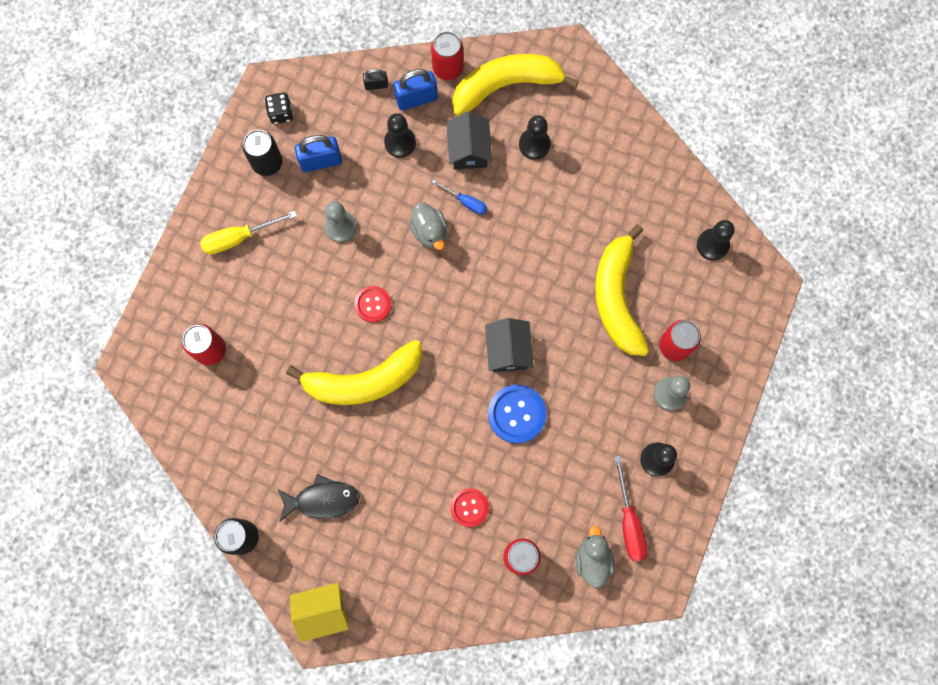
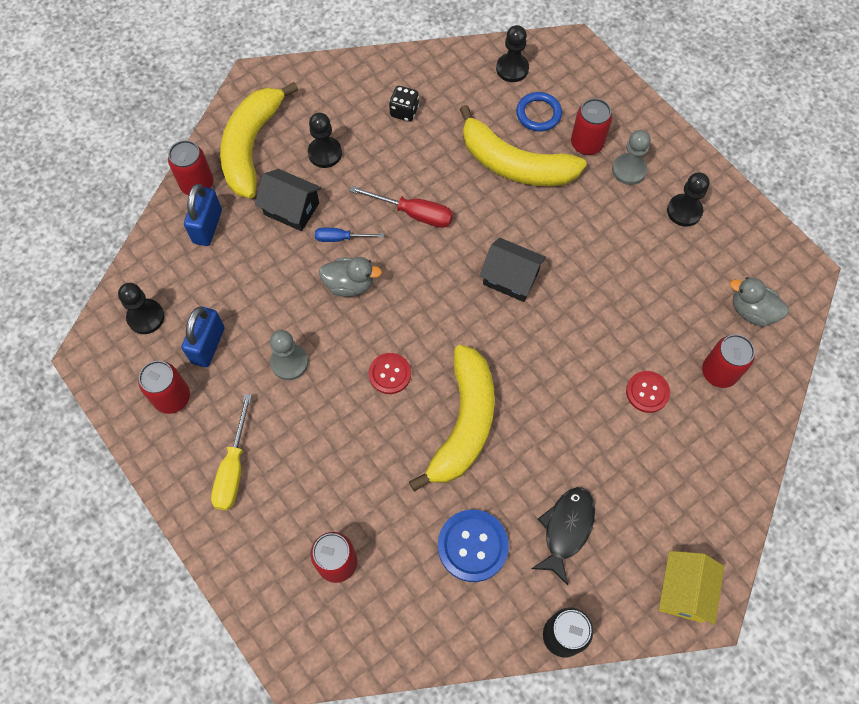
camera: 60 degrees left, 10 degrees down
(267, 163) = (172, 397): black can -> red can
(281, 113) = (129, 356): black dice -> black dice (404, 111)
(376, 85) = (166, 254): black padlock -> none
(400, 142) = (241, 263): black pawn -> black pawn (146, 317)
(465, 202) = (341, 238): blue screwdriver -> blue screwdriver turned 150 degrees counterclockwise
(516, 414) = (577, 303): blue button -> blue button (472, 546)
(629, 522) = (731, 263): red screwdriver -> red screwdriver (413, 213)
(679, 291) = (538, 114): none -> blue ring

